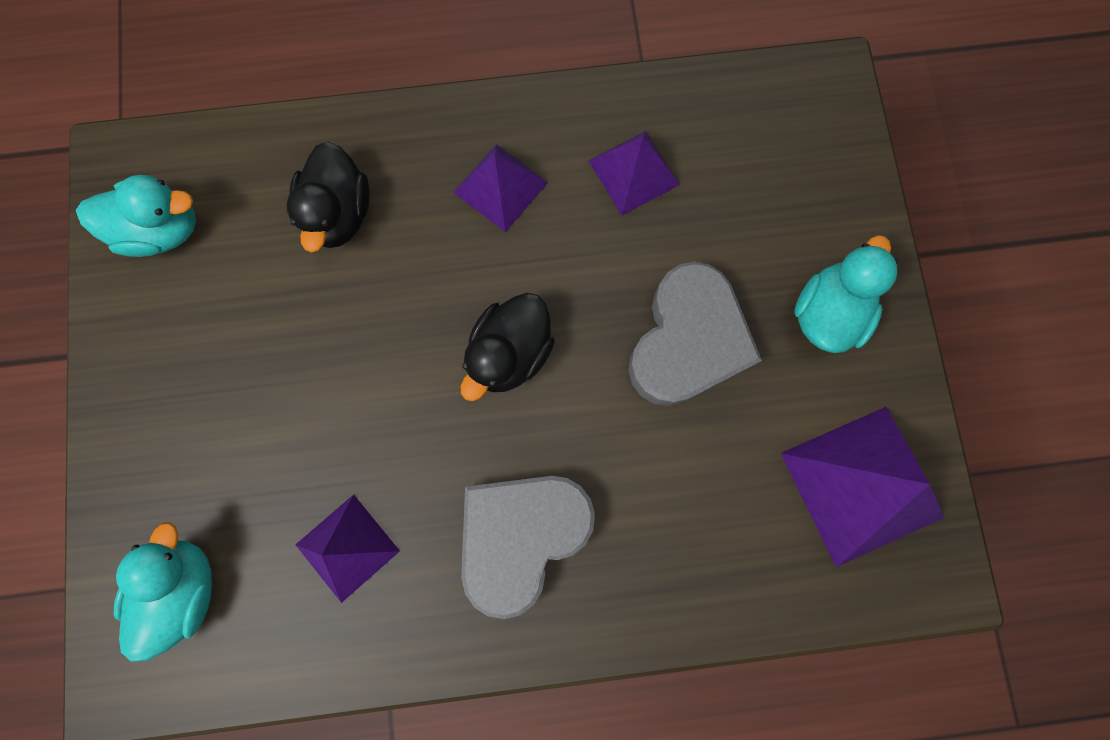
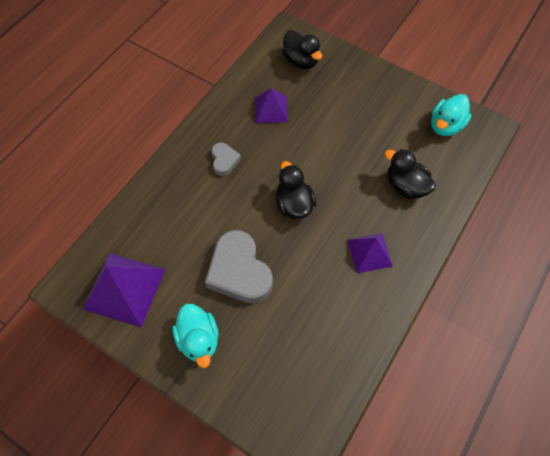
camera: 130 degrees right, 15 degrees down
(185, 588) = (301, 61): turquoise duck -> black duck
(521, 535) = (224, 161): grey heart -> grey heart, size x0.51
(633, 172) = (332, 312): purple pyramid -> none

